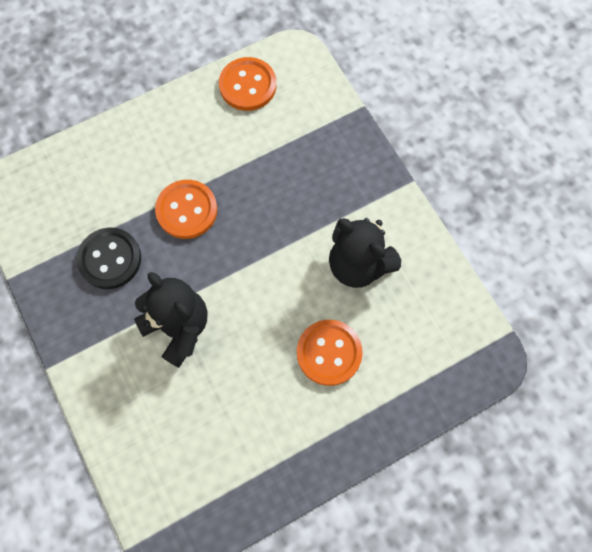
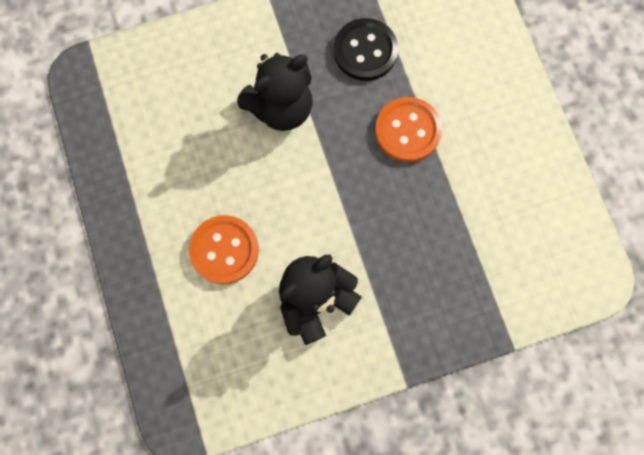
camera: 100 degrees right, 5 degrees up
(248, 85) = (556, 216): orange button -> none

